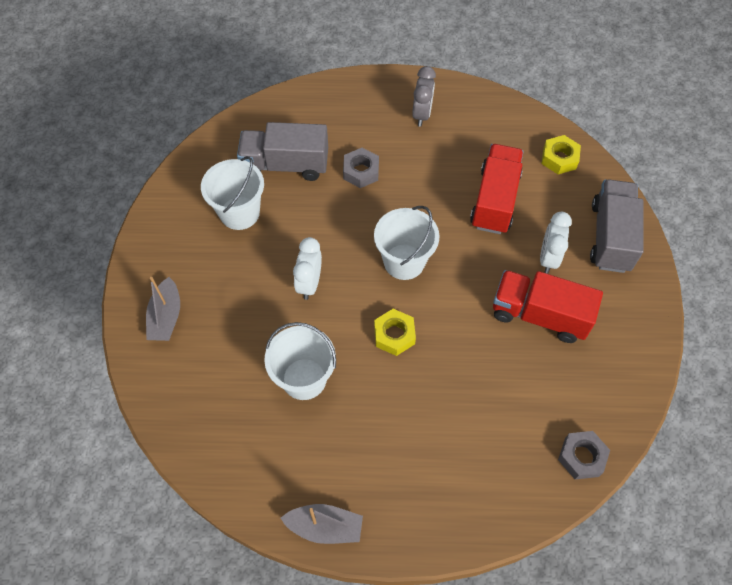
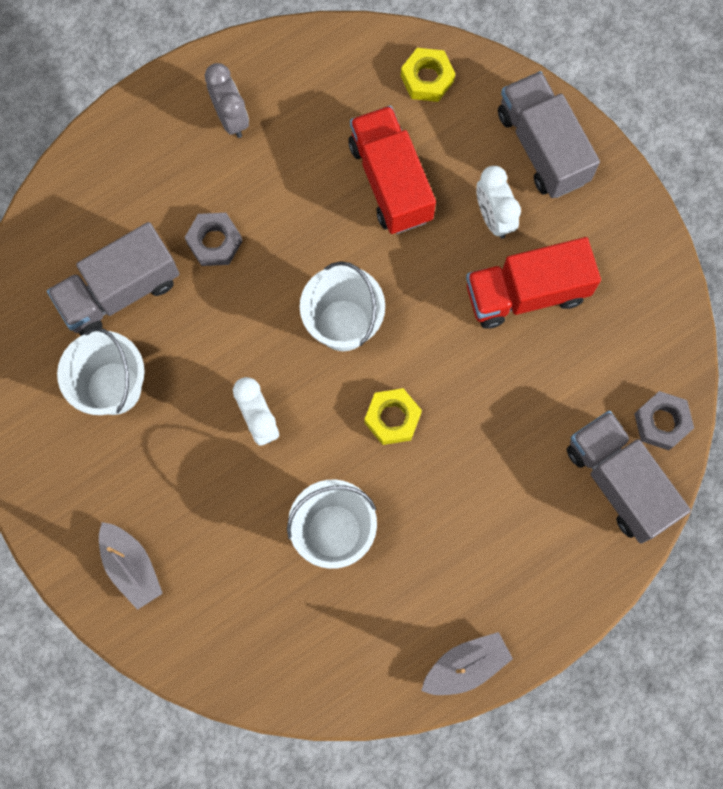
camera: 35 degrees left, 15 degrees up
(523, 476) = (619, 482): none -> grey truck

